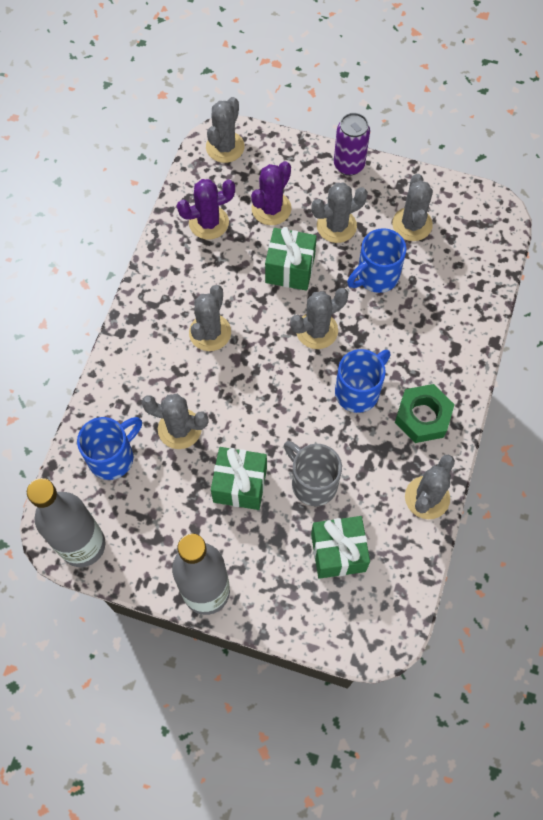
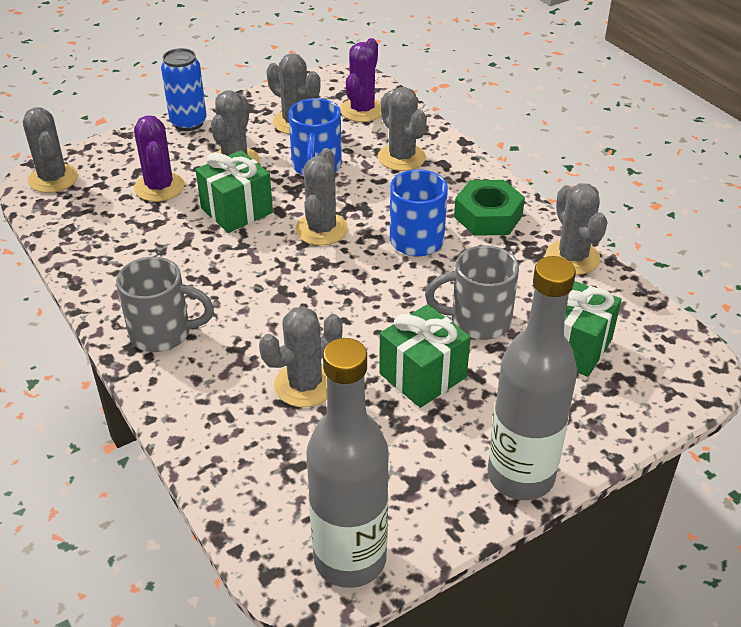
camera: 50 degrees left, 25 degrees down
(113, 457) = (271, 461): blue mug -> none
(155, 324) = (163, 333): none -> grey mug
(208, 222) = (111, 232): purple cactus -> purple cactus (362, 110)
(210, 332) = (227, 299): grey cactus -> grey cactus (401, 157)
(349, 165) = (188, 123): purple can -> blue can

